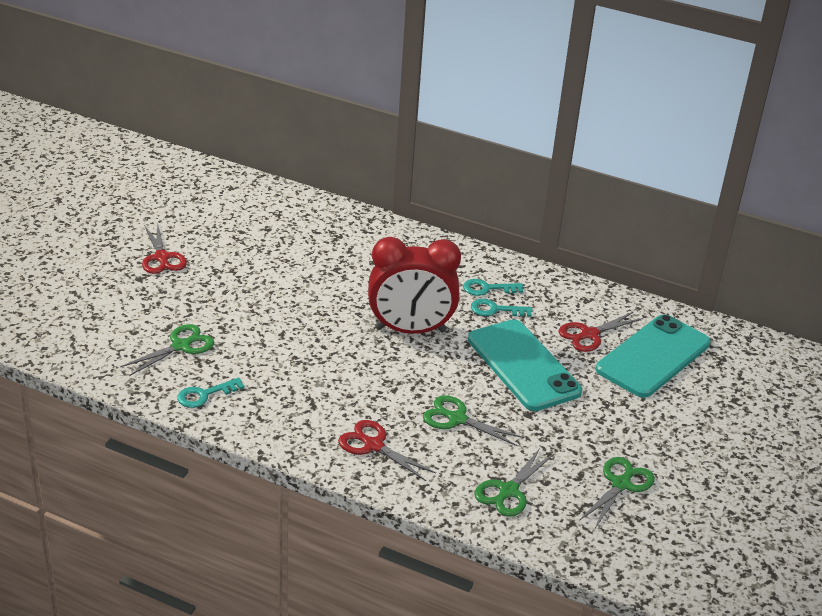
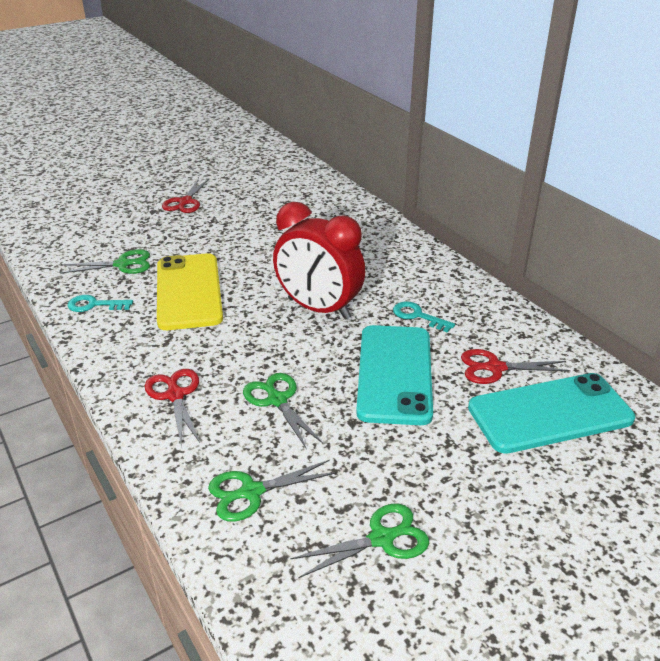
camera: 35 degrees right, 0 degrees up
(278, 352) = (188, 291): none -> yellow phone
(487, 288) = (428, 296): turquoise key -> none

